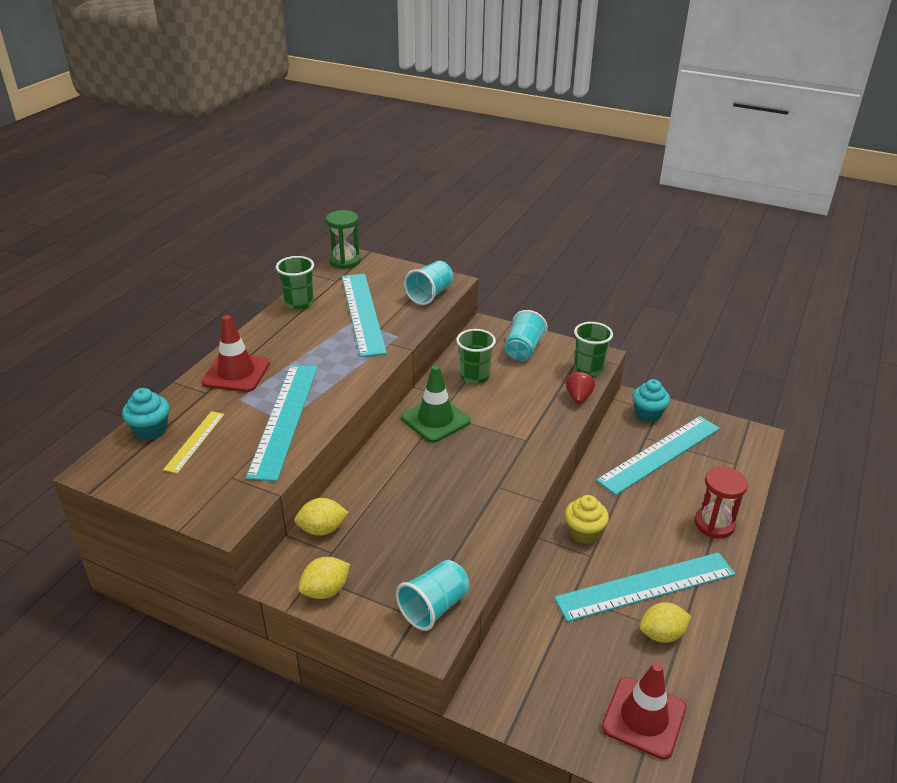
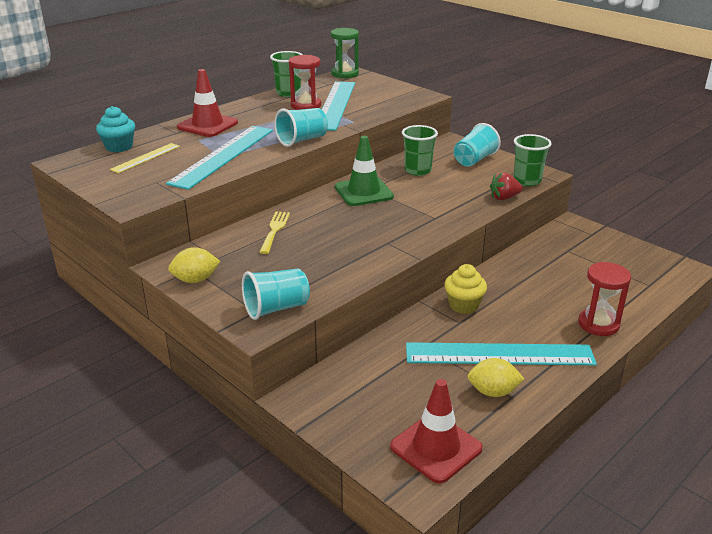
camera: 20 degrees right, 5 degrees down
(322, 529) = (220, 242): yellow lemon -> none
(330, 320) = (306, 105): none -> red hourglass
(371, 497) = (274, 230): none -> yellow fork
(430, 295) = (401, 101): turquoise cup -> turquoise cup (302, 140)
(578, 397) = (504, 198): red strawberry -> red strawberry turned 135 degrees counterclockwise
(648, 414) = (580, 235): turquoise cupcake -> none
(659, 454) = (574, 264): turquoise ruler -> none

